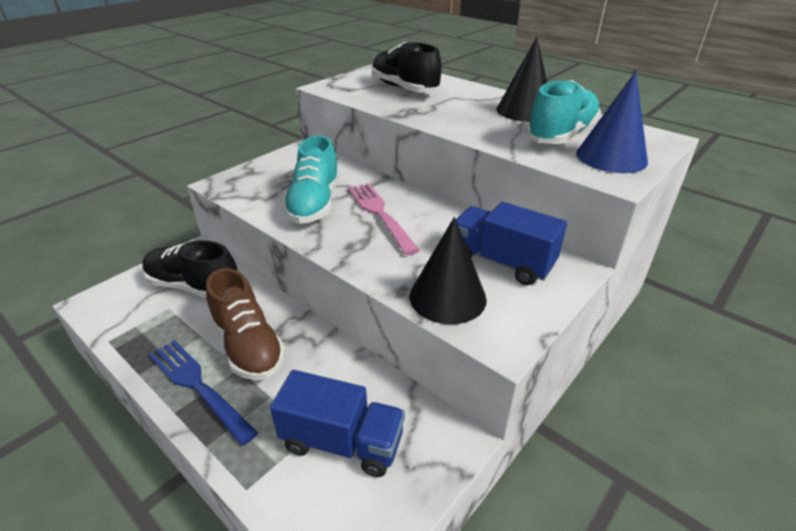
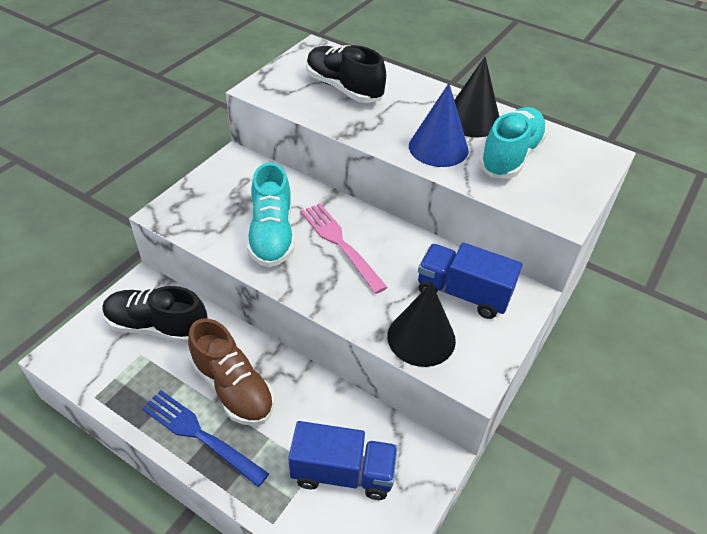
camera: 10 degrees left, 10 degrees up
(611, 157) = (558, 186): blue cone -> blue cone (438, 148)

